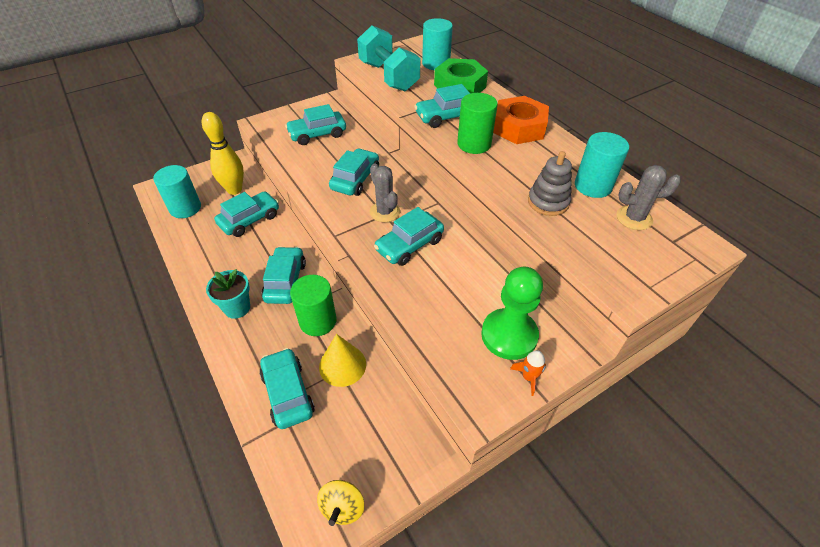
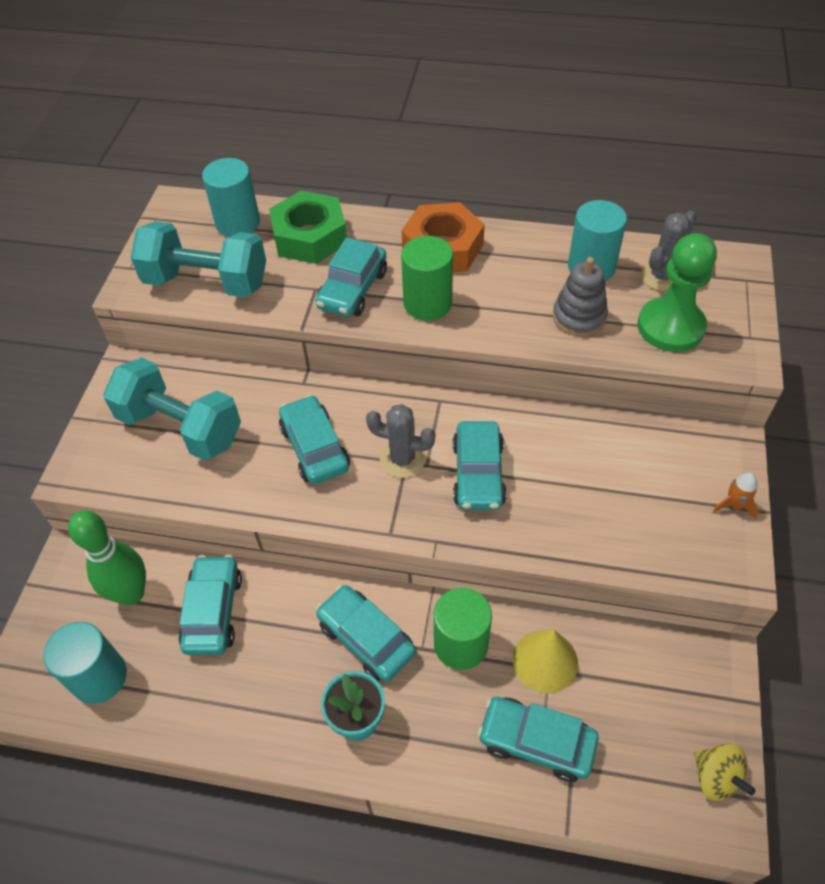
camera: 45 degrees left, 5 degrees up
(234, 190) = (131, 593): yellow bowling pin -> green bowling pin
(317, 134) = (181, 428): turquoise car -> turquoise dumbbell
(509, 335) = (675, 482): green pawn -> green pawn (670, 327)

